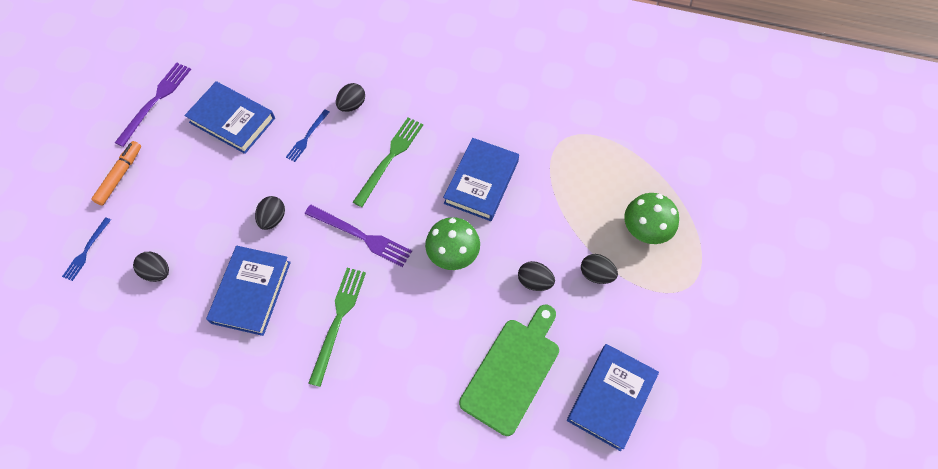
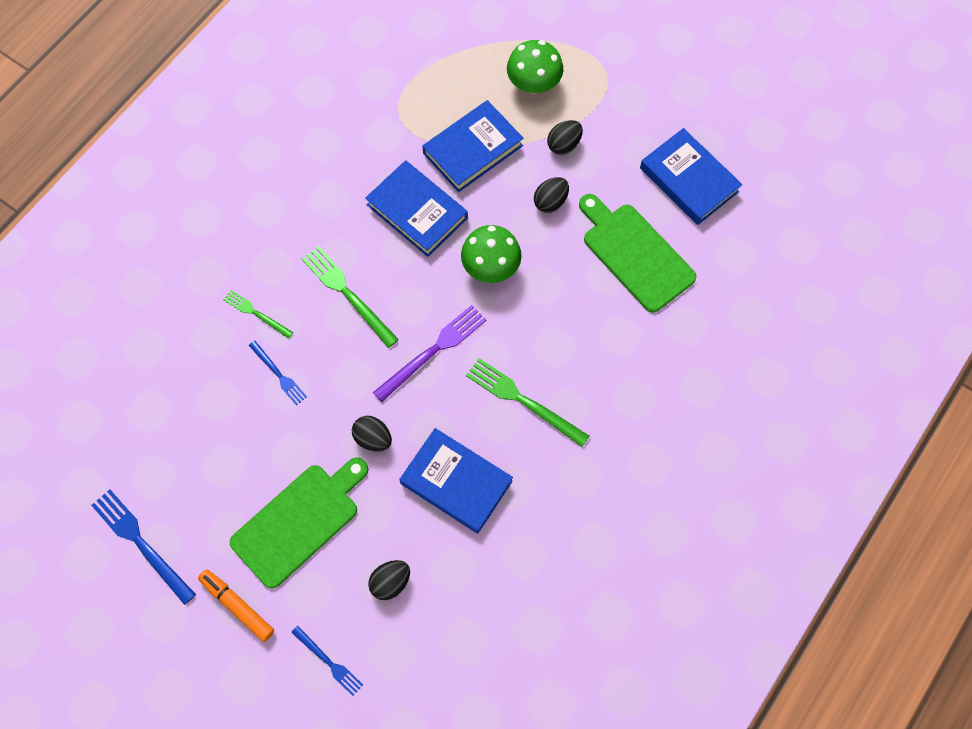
camera: 70 degrees left, 5 degrees up
(155, 101) = (141, 543): purple fork -> blue fork
(193, 192) = (299, 521): none -> green cutting board
(232, 120) = (215, 455): blue book -> blue book (472, 149)
(352, 105) = (256, 313): black egg -> green fork

